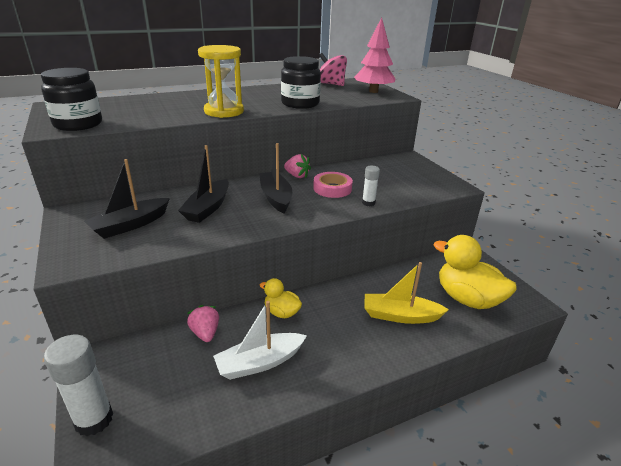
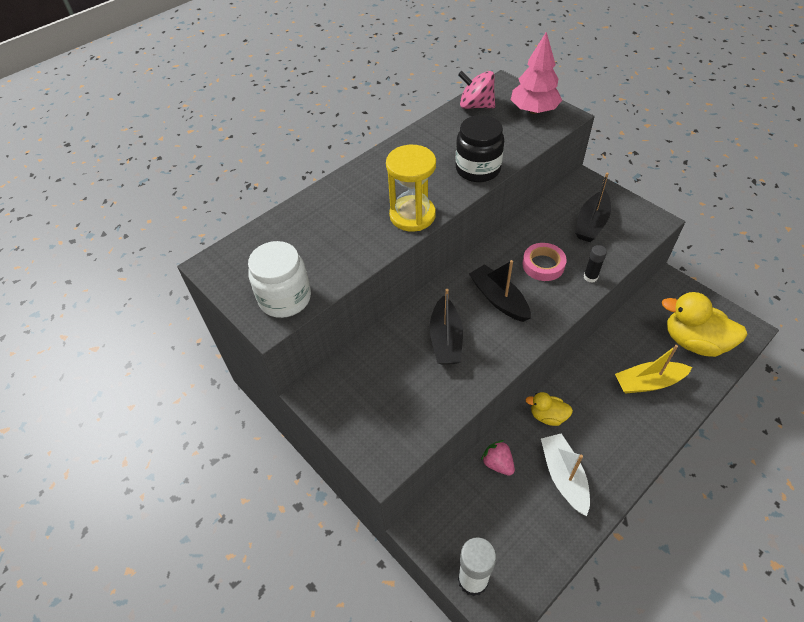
camera: 15 degrees left, 20 degrees up
(78, 124) = (285, 298): black jar -> white jar
(130, 225) = (392, 391): black boat -> black boat (591, 223)
(260, 362) = (563, 476): white boat -> white boat turned 120 degrees clockwise
(297, 176) = (495, 255): pink strawberry -> none
(368, 203) = (590, 277): white glue stick -> black glue stick

